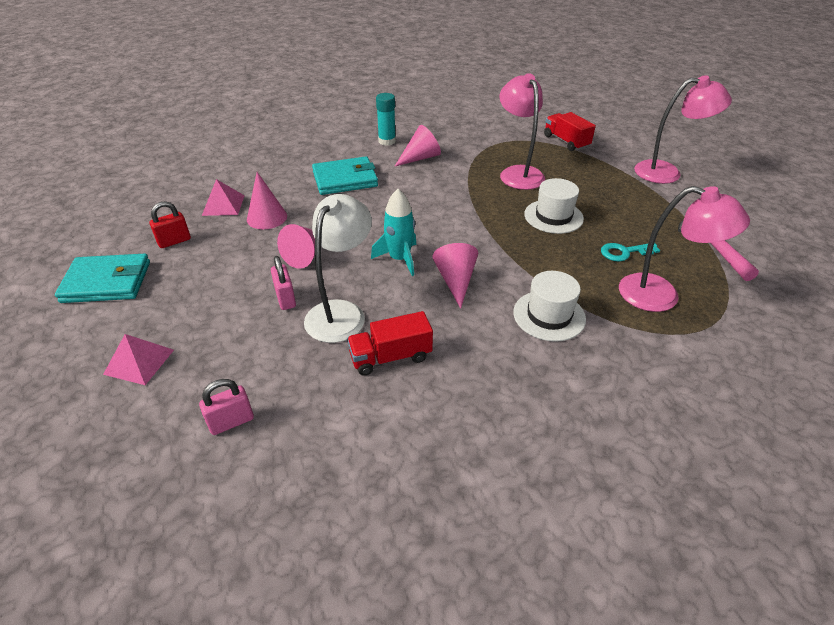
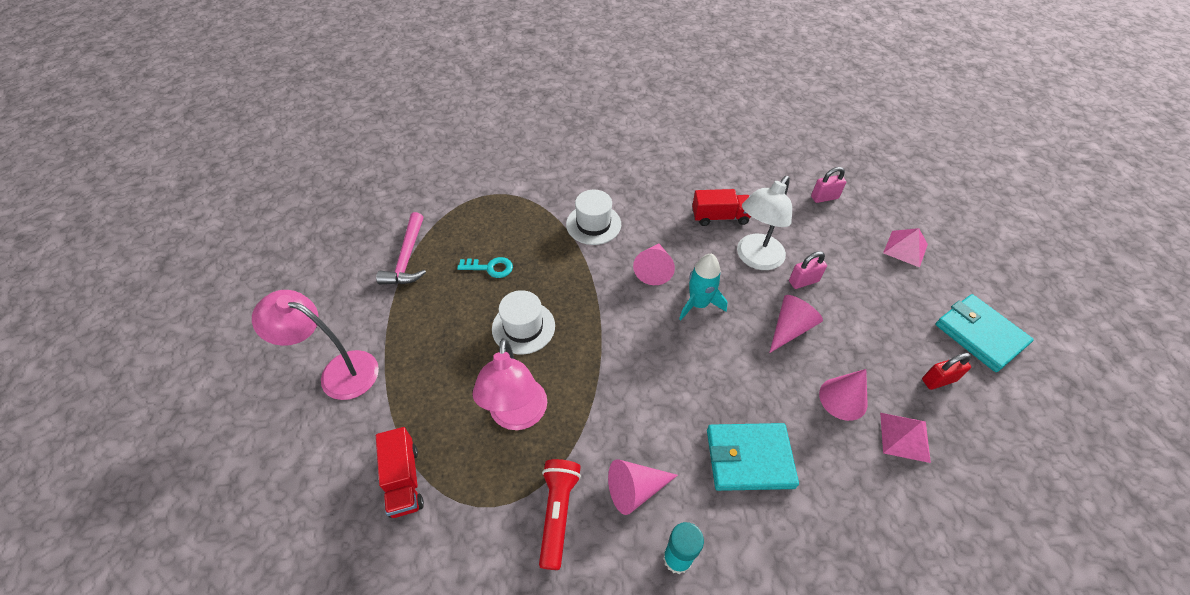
camera: 165 degrees left, 10 degrees up
(107, 282) = (980, 335): turquoise wallet -> turquoise wallet turned 45 degrees clockwise
(285, 298) = (803, 281): pink padlock -> pink padlock turned 75 degrees clockwise
(464, 144) = (558, 513): none -> red flashlight
(661, 296) = (497, 222): pink lamp -> none

